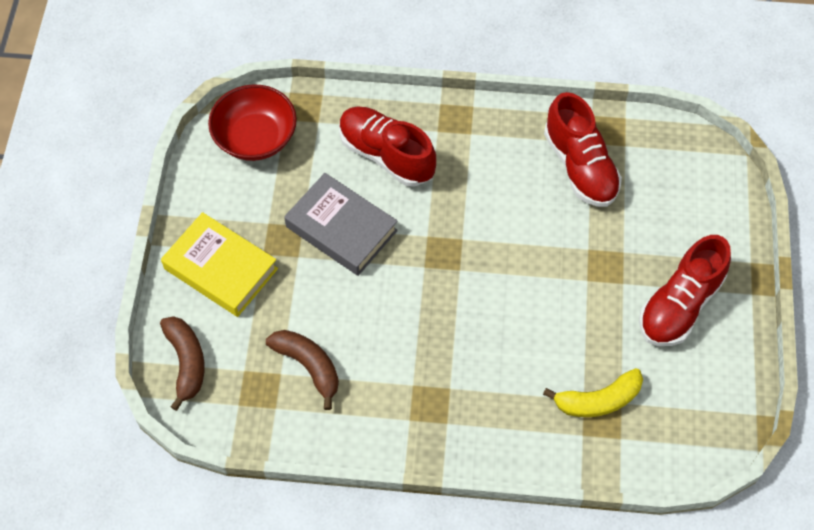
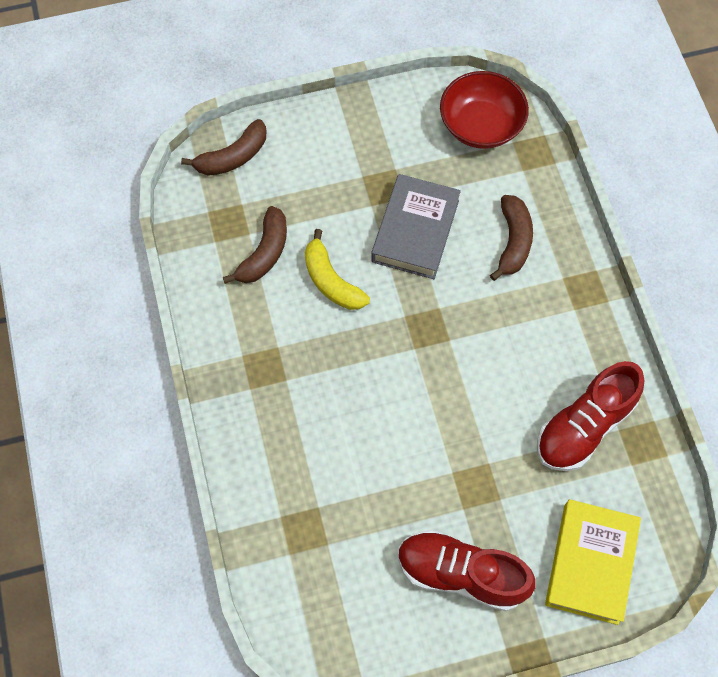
camera: 70 degrees right, 5 degrees up
(221, 268) = (333, 149): yellow book -> yellow book (591, 563)
(386, 155) = (513, 241): red shoe -> brown banana
(598, 400) = (322, 521): yellow banana -> yellow banana (331, 281)

